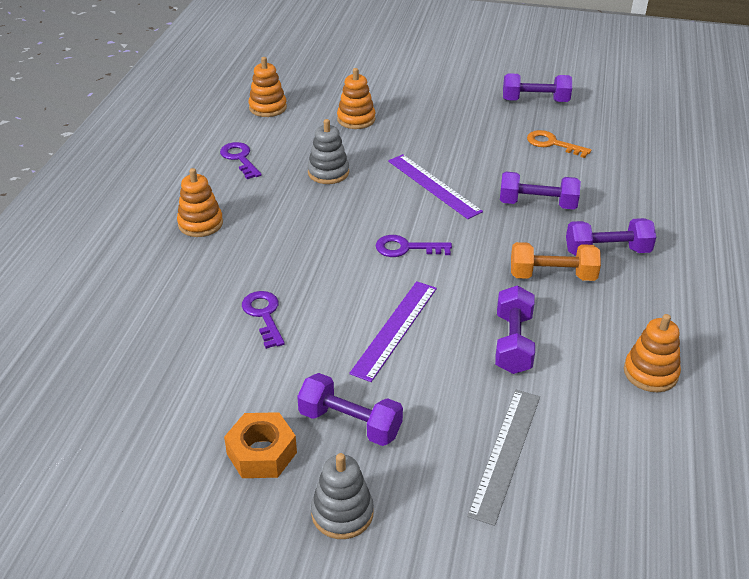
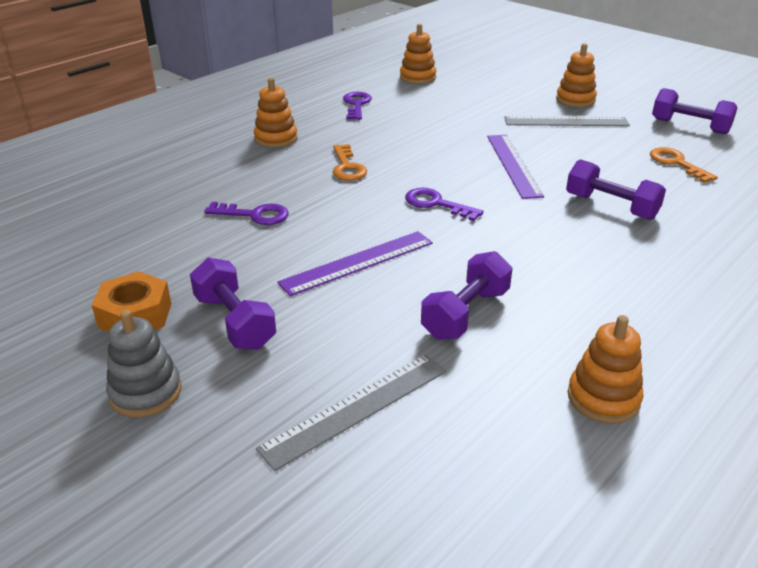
camera: 30 degrees right, 5 degrees down
(264, 315) = (254, 215): purple key -> purple key turned 90 degrees clockwise
(297, 234) = (347, 167): none -> orange key
(328, 172) = (422, 131): grey stacking toy -> none
(356, 119) = (488, 101): orange stacking toy -> orange stacking toy (575, 100)
(438, 124) = (566, 121): none -> grey ruler
(552, 276) = (568, 270): orange dumbbell -> none
(607, 251) = (655, 268): purple dumbbell -> none

